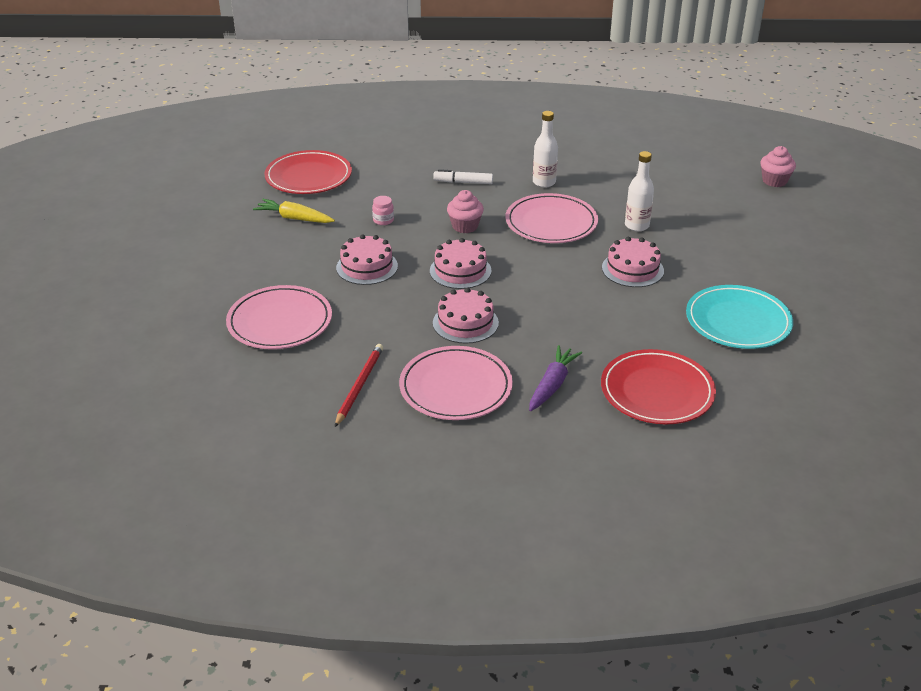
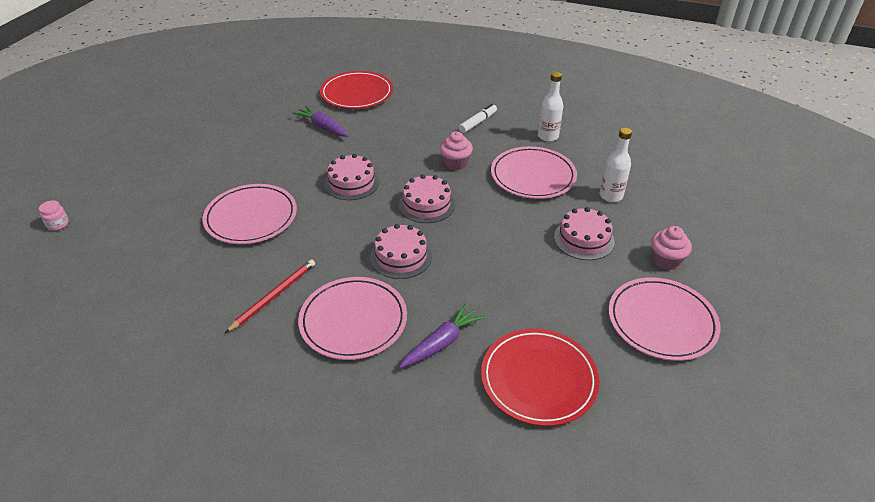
camera: 20 degrees right, 5 degrees up
(294, 218) = (323, 127): yellow carrot -> purple carrot
(383, 220) = (391, 143): pink jar -> pink jar (58, 224)
(463, 182) = (478, 122): white marker -> white marker turned 105 degrees clockwise
(738, 321) = (661, 321): turquoise plate -> pink plate
(774, 181) = (771, 178): pink cupcake -> pink cupcake (666, 260)

